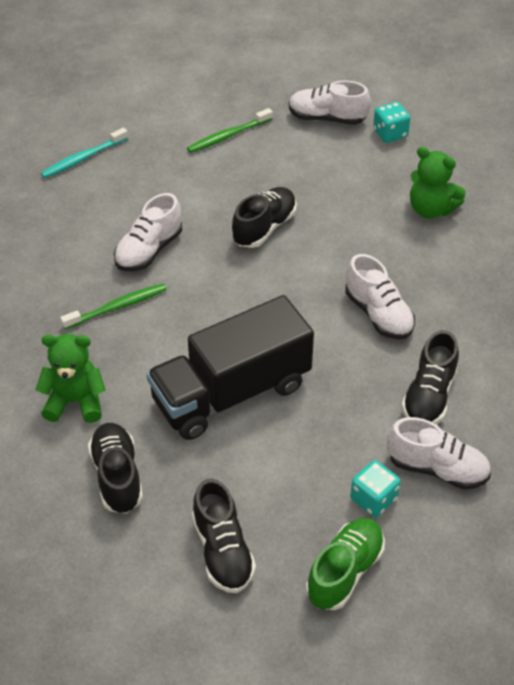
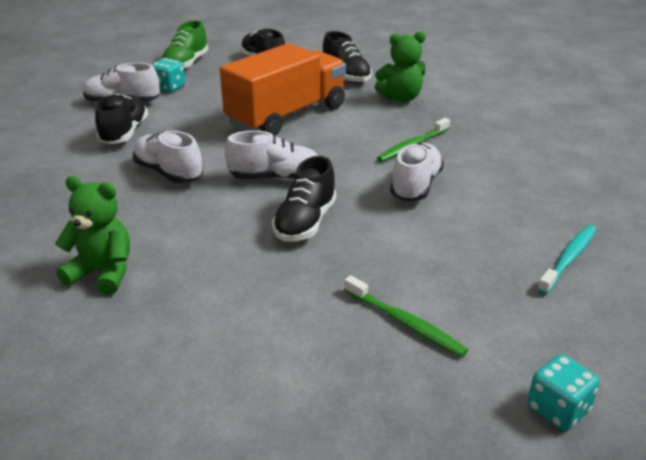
camera: 165 degrees right, 15 degrees down
(228, 136) = (404, 323): green toothbrush -> green toothbrush turned 90 degrees clockwise
(231, 392) = (287, 115): black truck -> orange truck
(327, 118) = (264, 382): white shoe -> white shoe (275, 178)
(390, 133) = (156, 373): turquoise dice -> turquoise dice (558, 409)

